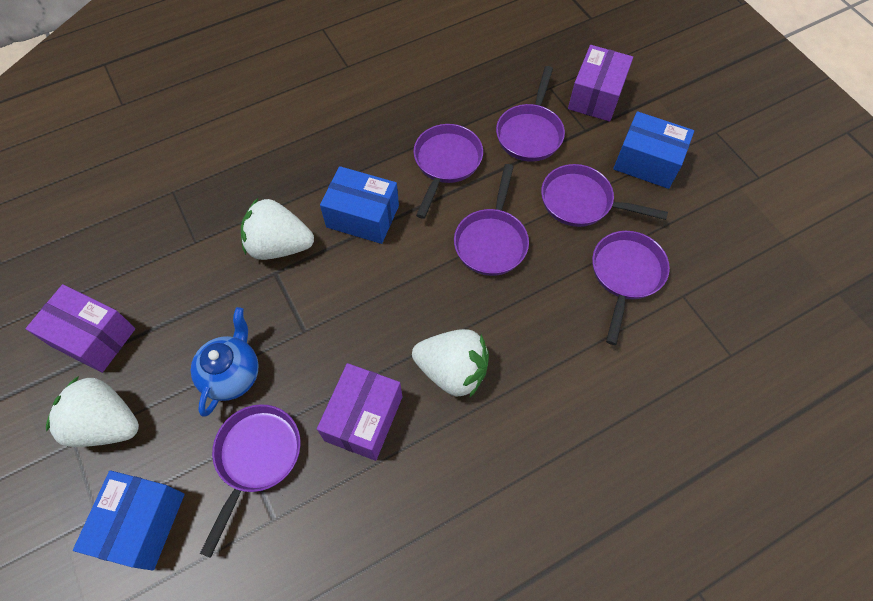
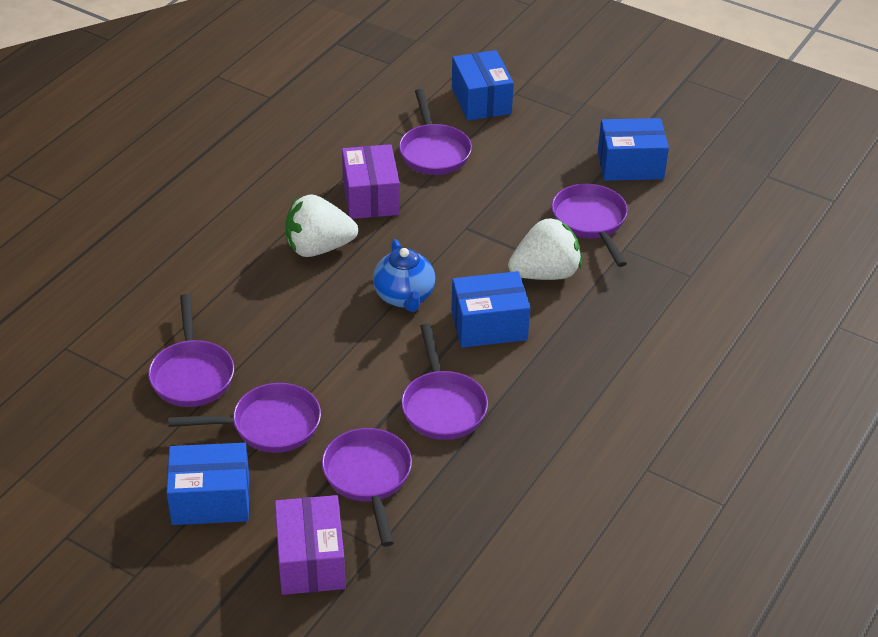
camera: 150 degrees right, 20 degrees down
(93, 337) = (630, 165): purple box -> blue box
(106, 423) = (561, 130): white strawberry -> none
(232, 374) = (497, 184): blue teapot -> blue teapot (404, 297)
(491, 241) = (345, 353): purple pan -> purple pan (590, 222)

